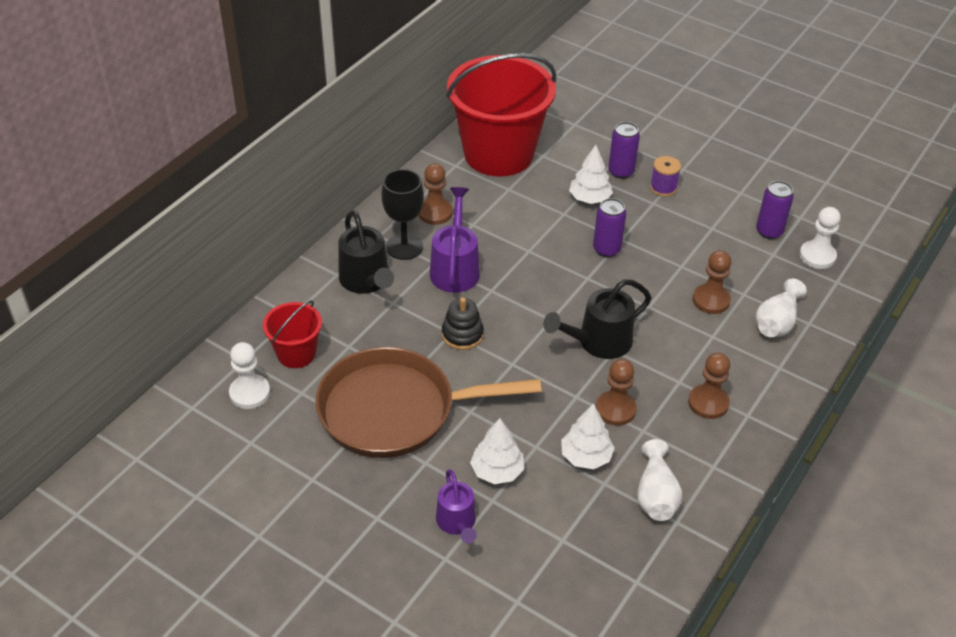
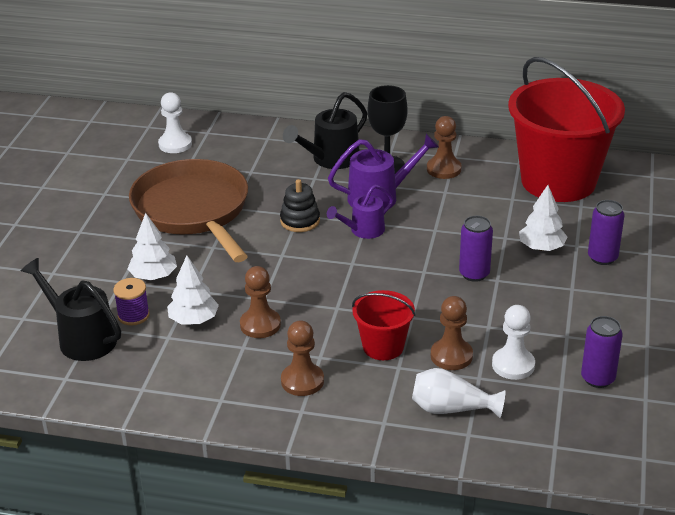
camera: 70 degrees right, 10 degrees down
(296, 353) = (227, 151): red bucket -> red bucket (383, 346)
(457, 523) = (90, 270): purple watering can -> purple watering can (363, 230)
(598, 342) = (340, 296): black watering can -> black watering can (81, 338)
(656, 495) = (167, 370): white vase -> none
(663, 188) = (602, 290): purple spool -> purple spool (133, 315)
(817, 256) = (587, 423): white pawn -> white pawn (513, 365)

